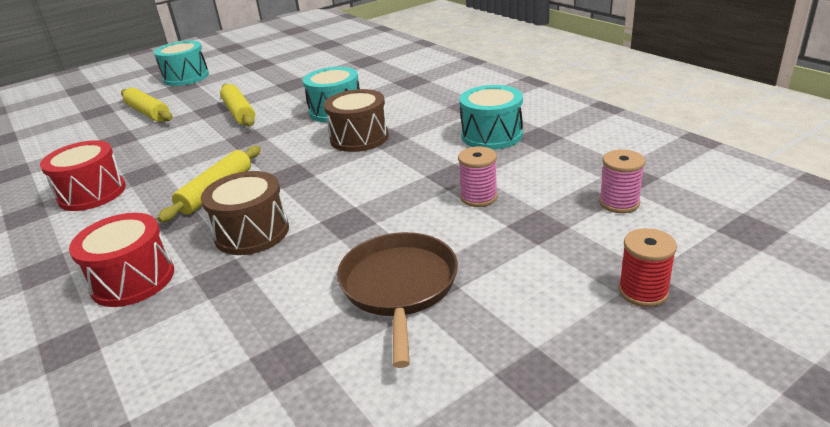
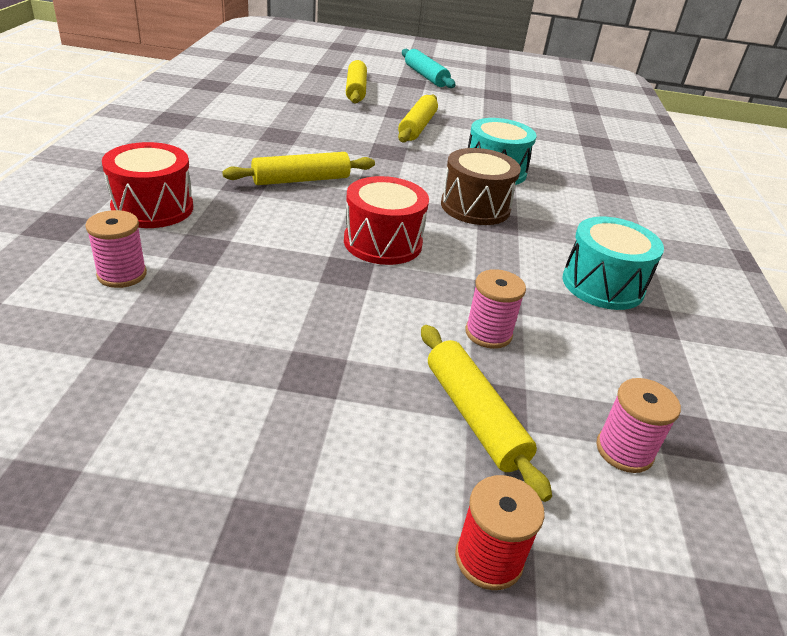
camera: 35 degrees right, 5 degrees up
(92, 193) = (229, 129): red drum -> red drum (383, 242)
(186, 77) = (425, 76): turquoise drum -> turquoise rolling pin
(194, 332) = (122, 274): none -> pink spool
(252, 232) = (271, 229): brown drum -> none
(399, 286) = (293, 356): brown pan -> none
(537, 240) = (474, 416): none -> yellow rolling pin

